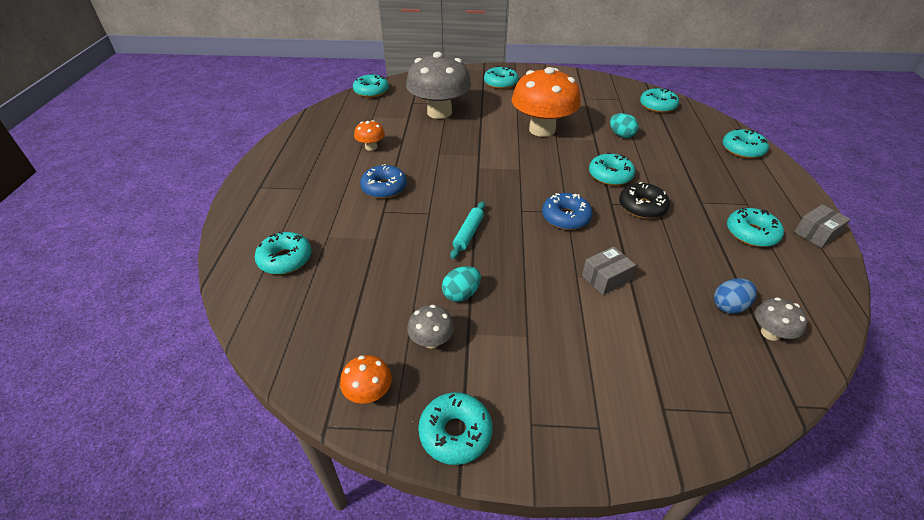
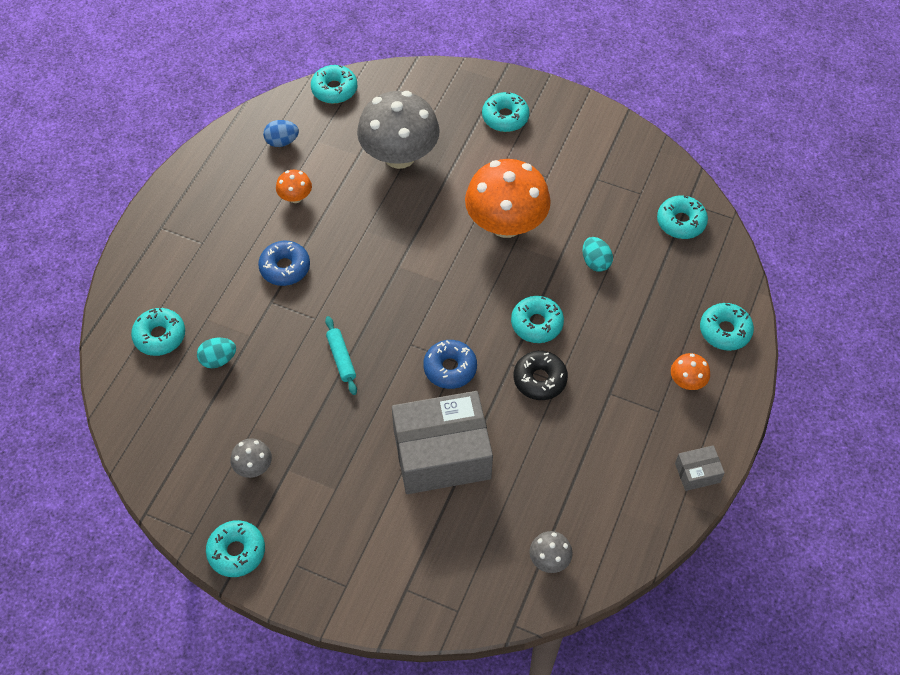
camera: 20 degrees right, 15 degrees up
(369, 393) = (186, 497): orange mushroom -> orange mushroom (687, 381)
(461, 294) = (300, 428): turquoise egg -> turquoise egg (218, 359)
(468, 233) = (341, 358): turquoise rolling pin -> turquoise rolling pin turned 60 degrees counterclockwise
(606, 278) = (442, 454): grey box -> grey box, size x2.33
(729, 306) = (535, 521): blue egg -> blue egg (282, 142)
(751, 233) = (628, 450): turquoise donut -> none

